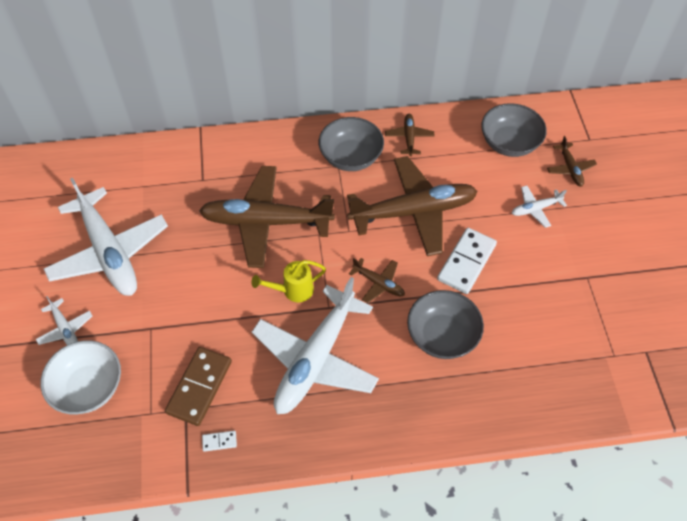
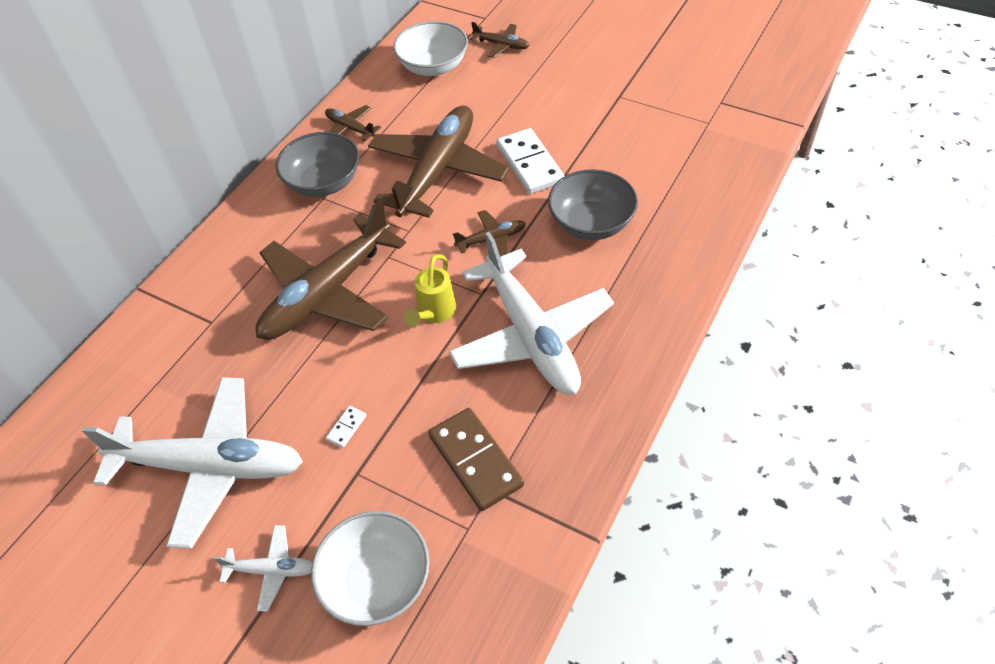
camera: 50 degrees left, 5 degrees down
(219, 441) = (558, 475): white domino -> white domino (346, 428)
(509, 143) = (433, 66): grey bowl -> white bowl
(535, 209) = (520, 89): white plane -> none

